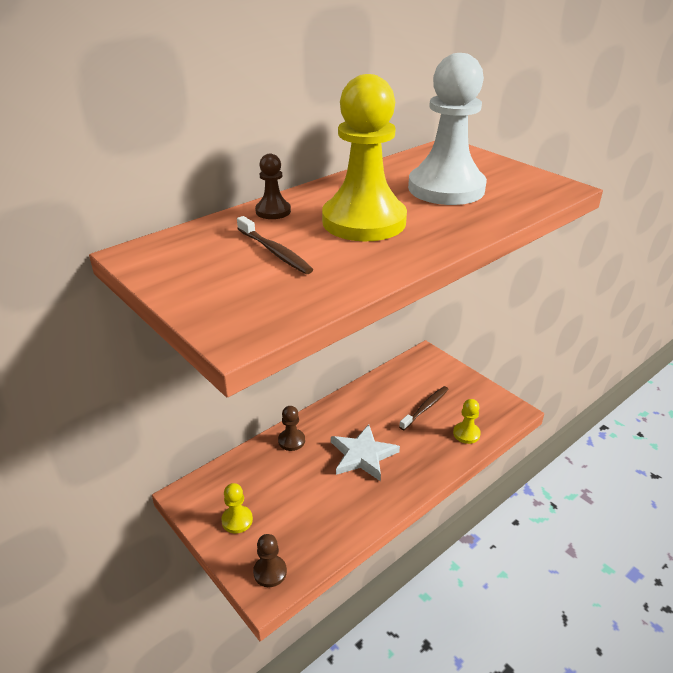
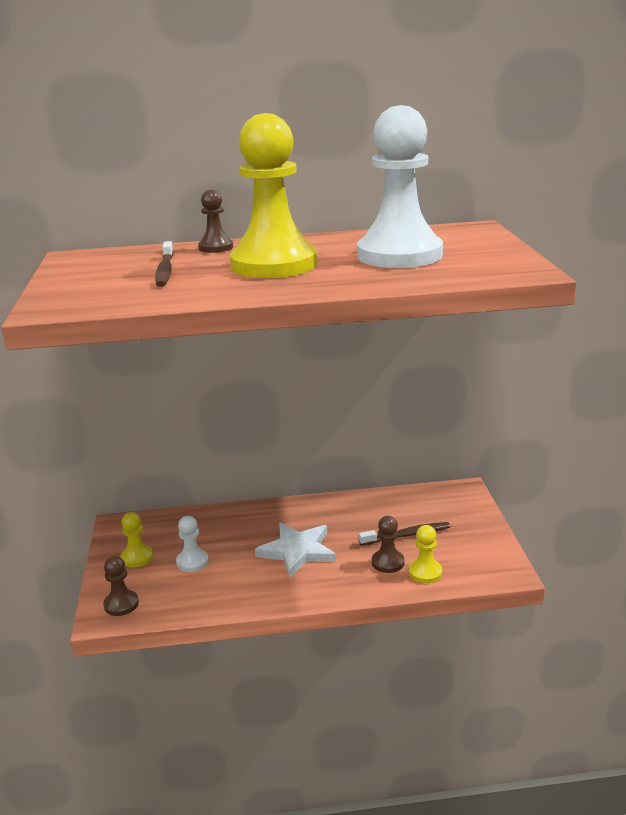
camera: 35 degrees right, 10 degrees down
(290, 502) = (192, 562): none -> white pawn
(291, 441) = (246, 516): brown pawn -> brown pawn (388, 562)

